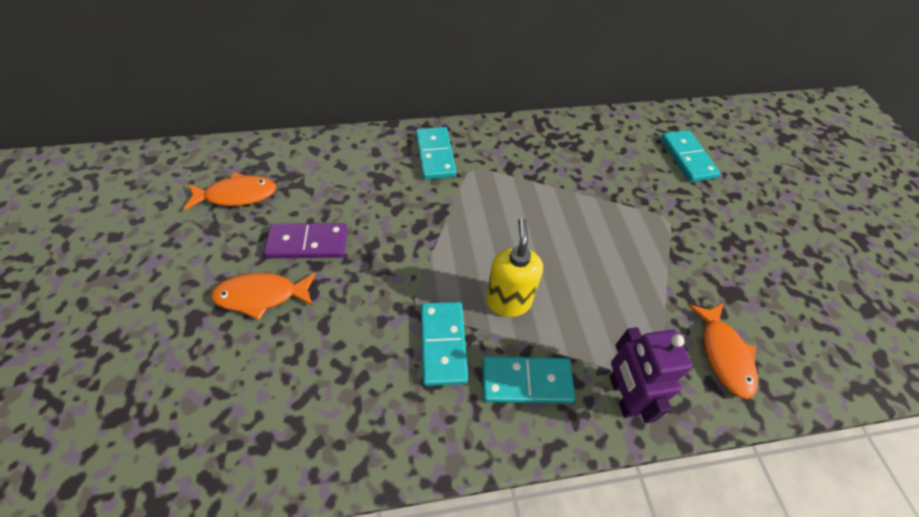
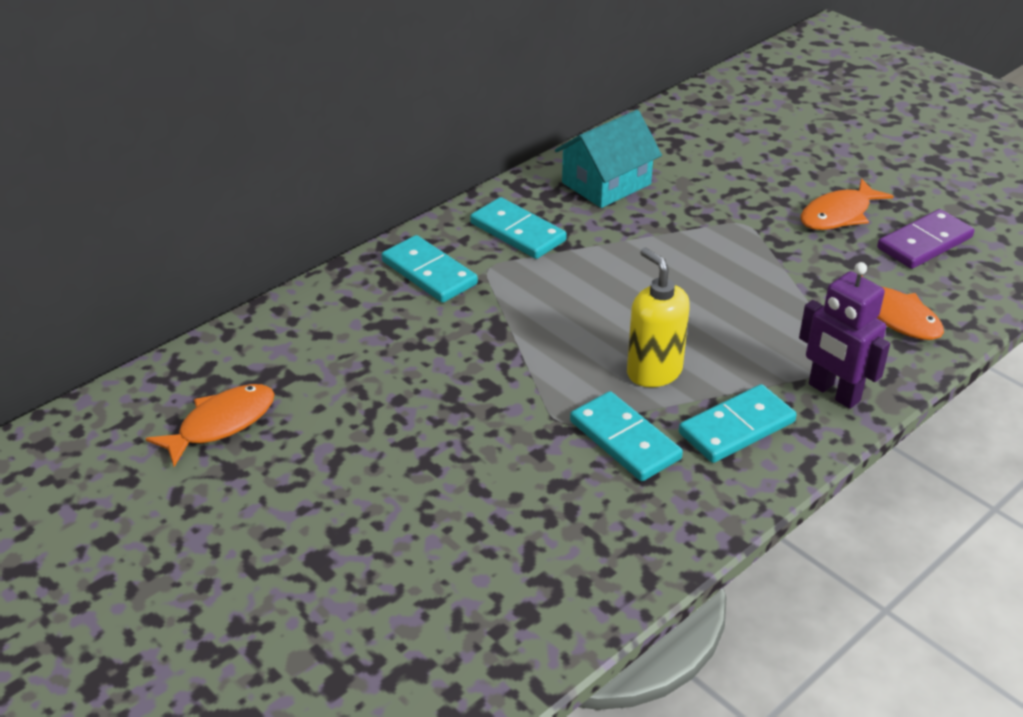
camera: 30 degrees left, 15 degrees down
(261, 296) = (375, 500): orange fish -> orange fish (838, 214)
(307, 243) = (372, 427): purple domino -> purple domino (924, 243)
(596, 145) = (606, 183): none -> turquoise house
(687, 158) = (714, 155): turquoise domino -> turquoise domino (517, 232)

